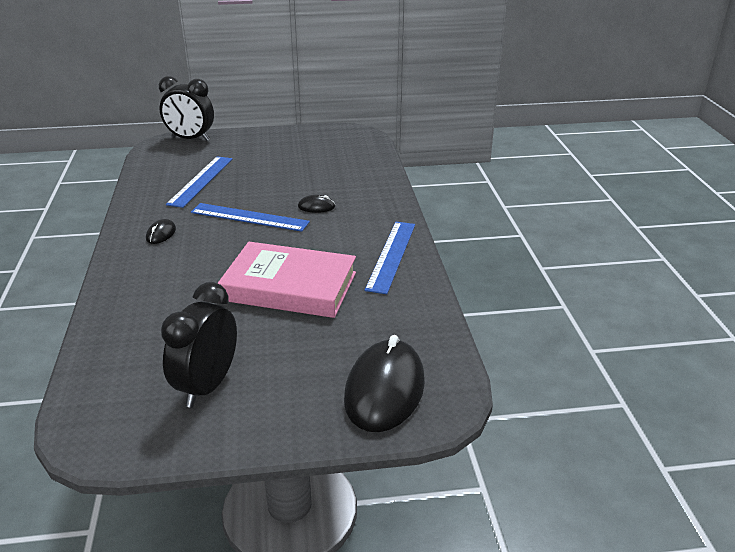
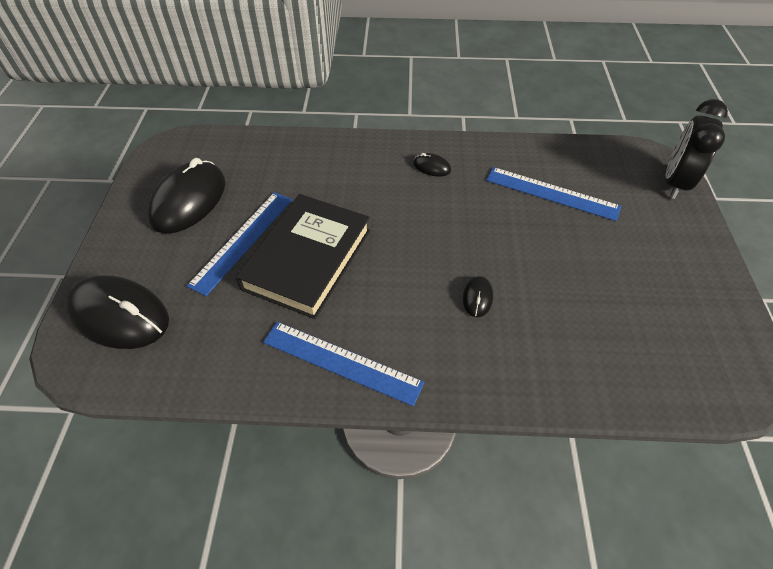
camera: 100 degrees right, 20 degrees up
(207, 386) = (189, 200): black clock -> black mouse
(249, 217) = (457, 233): blue ruler -> blue ruler (242, 240)
(289, 286) = (307, 259): pink book -> black book

